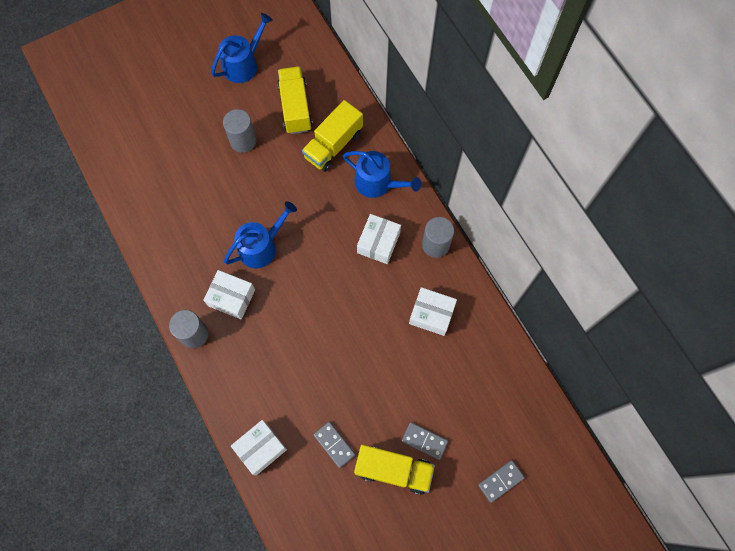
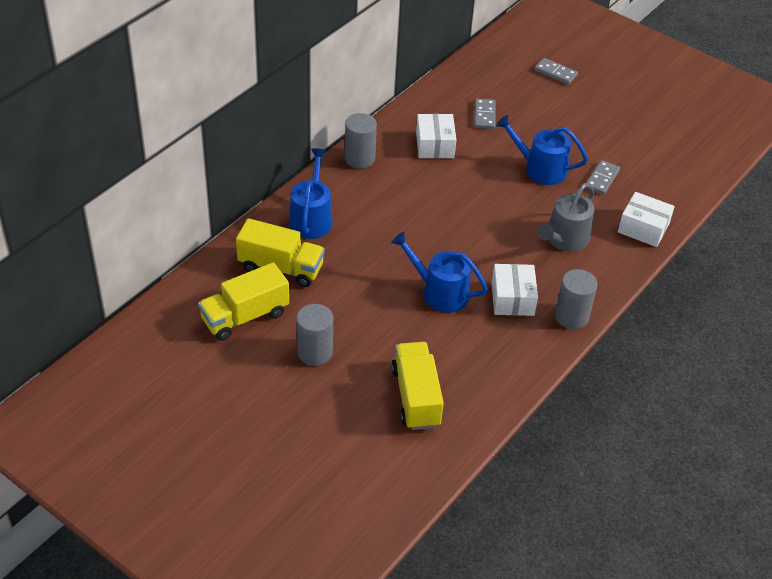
camera: 115 degrees left, 25 degrees down
(243, 64) = (201, 389): blue watering can -> blue watering can (540, 169)
(276, 371) = (564, 239): none -> grey watering can
(378, 243) = (381, 200): white box -> none
(393, 470) = (594, 136): yellow truck -> yellow truck (416, 397)
(424, 441) = (555, 123): grey domino -> grey domino (484, 115)

